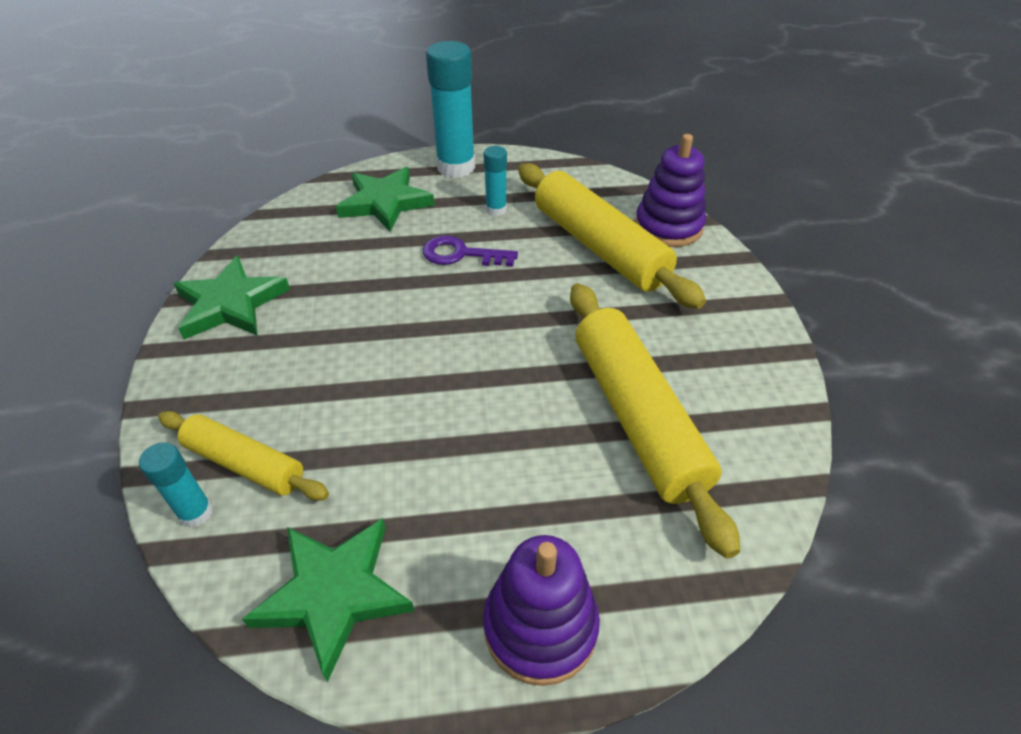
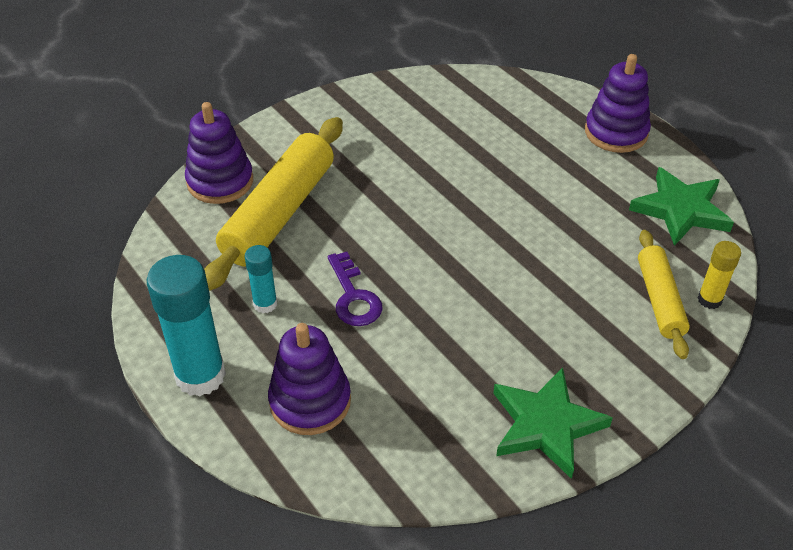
camera: 120 degrees left, 0 degrees up
(196, 513) = (709, 300): turquoise glue stick -> yellow glue stick
(385, 203) = (310, 401): green star -> purple stacking toy
(637, 417) = (452, 139): yellow rolling pin -> none

